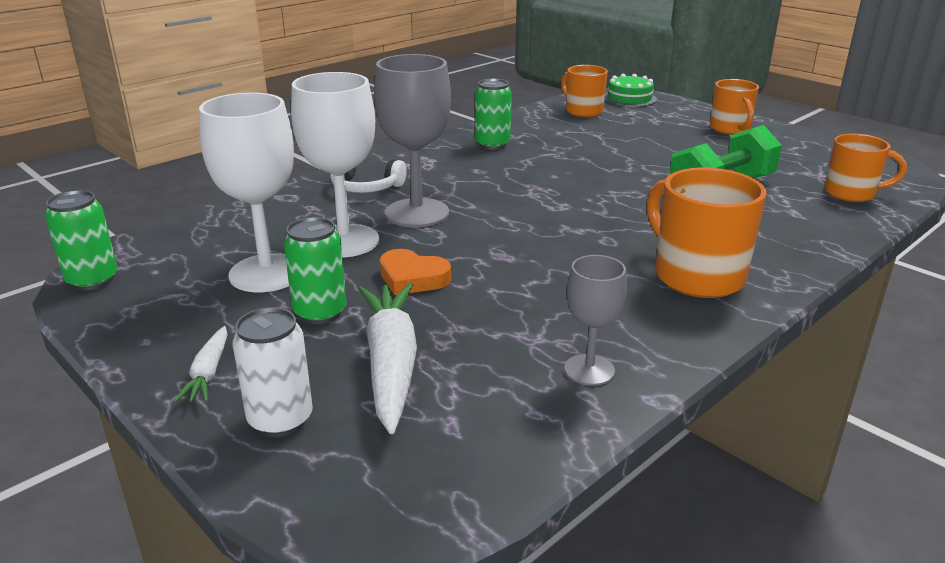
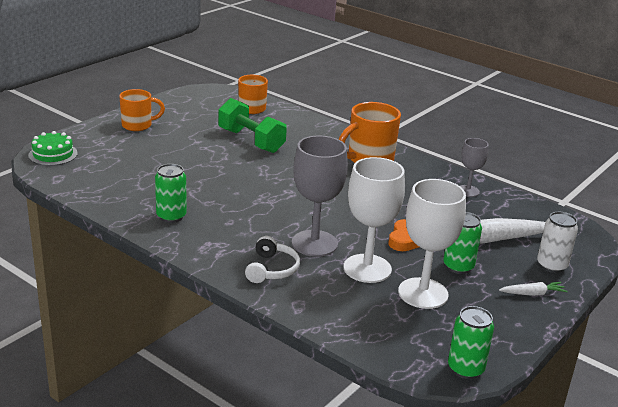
camera: 100 degrees left, 0 degrees up
(583, 111) = (86, 175): orange mug -> none

